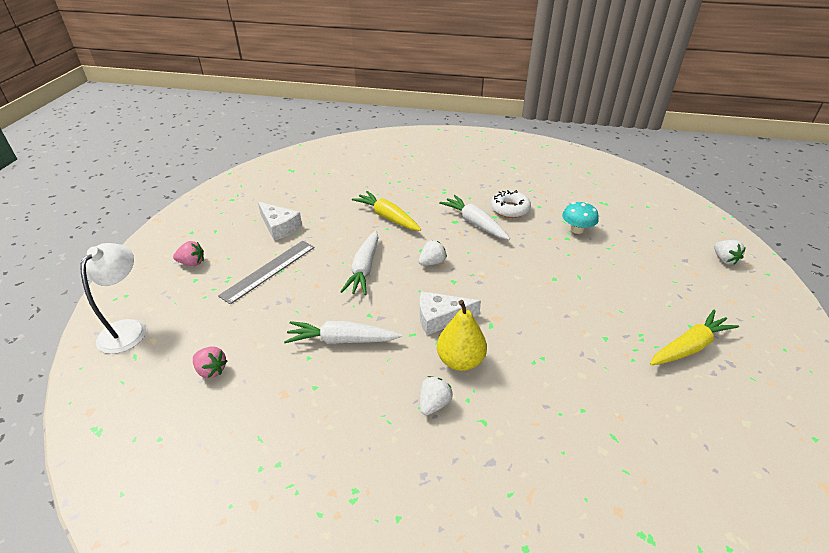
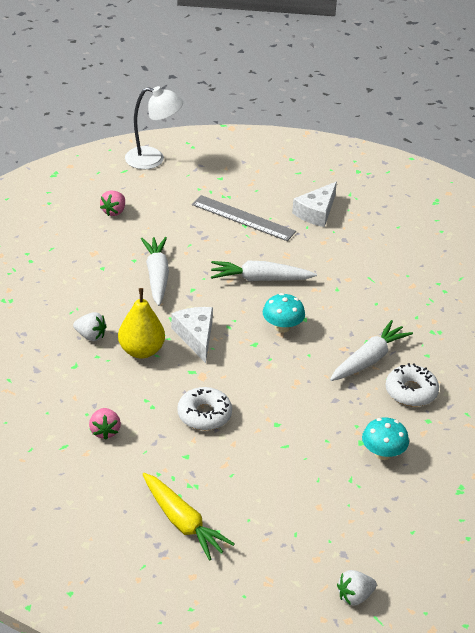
camera: 80 degrees right, 0 degrees up
(192, 263) = (243, 171): pink strawberry -> pink strawberry (104, 431)
(387, 217) = (359, 288): yellow carrot -> none
(432, 262) = (282, 327): white strawberry -> turquoise mushroom
(549, 321) = (204, 415): none -> white donut

